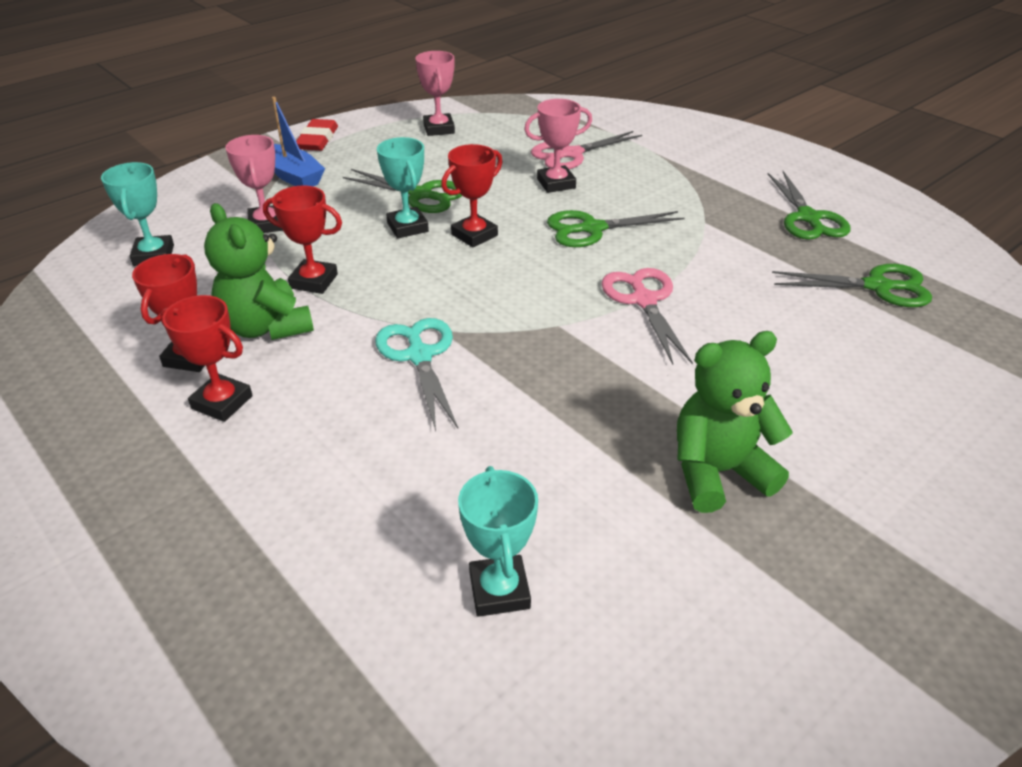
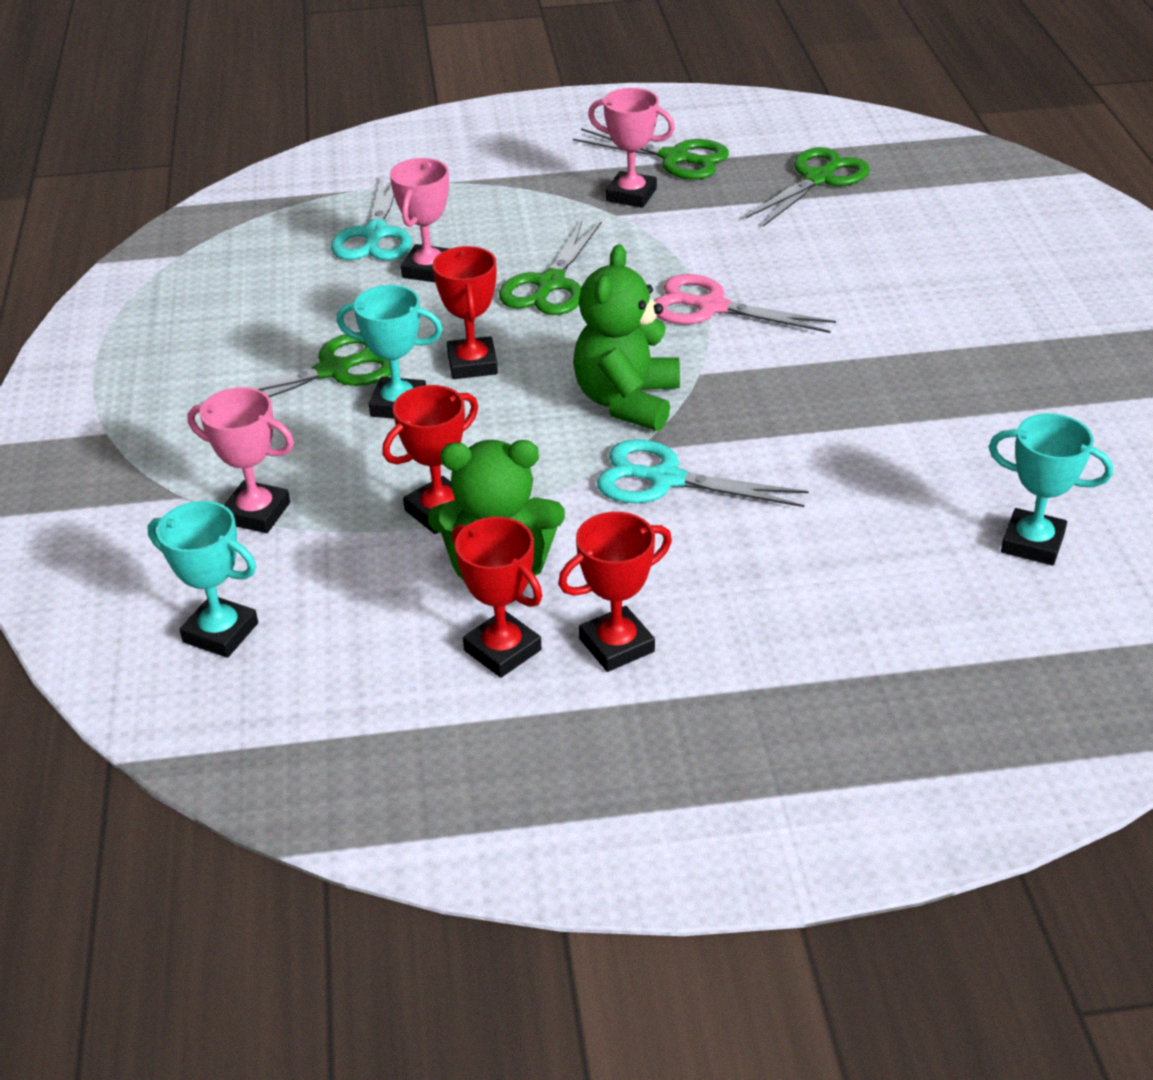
camera: 55 degrees left, 0 degrees up
(293, 176) = (153, 456): blue boat -> none
(317, 140) = (72, 406): red eraser -> none
(439, 129) = (181, 301): pink trophy -> pink trophy (631, 195)
(571, 154) = (375, 234): pink scissors -> turquoise scissors
(718, 472) = (983, 373): green teddy bear -> green teddy bear (627, 401)

